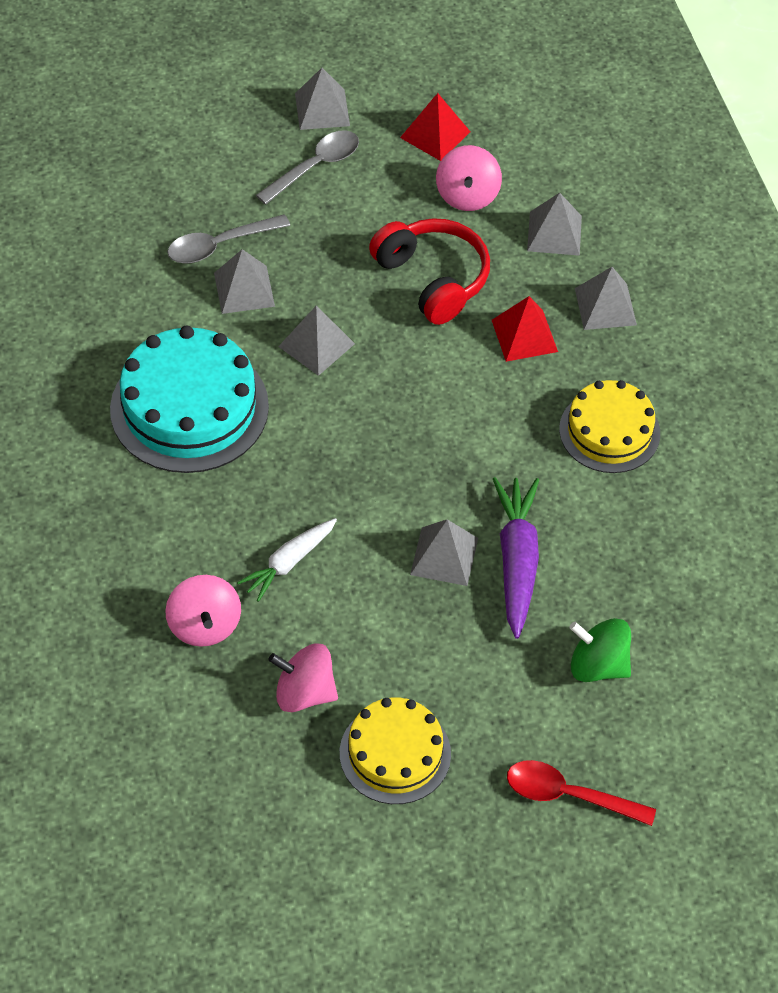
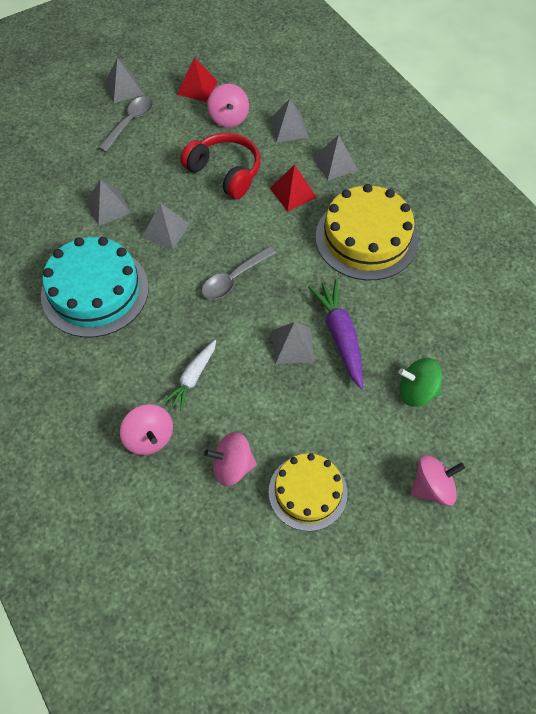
camera: 15 degrees left, 5 degrees up
(219, 245) = (84, 183): grey spoon -> grey spoon (234, 279)
(568, 795) = (432, 487): red spoon -> pink spinning top
(609, 431) = (366, 238): yellow cake -> yellow cake, size x1.57

